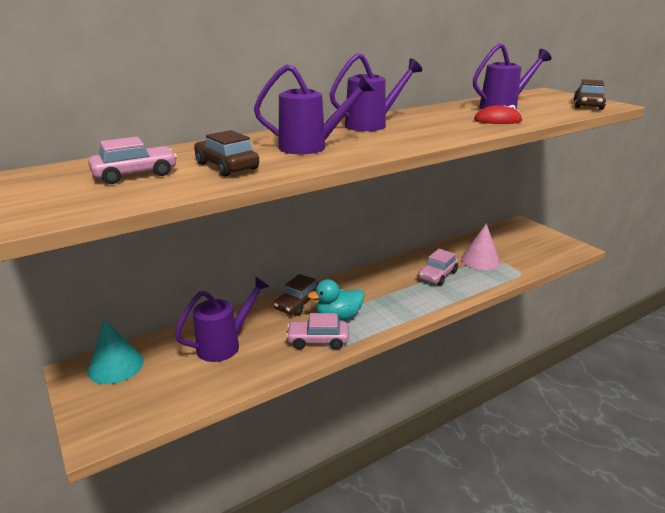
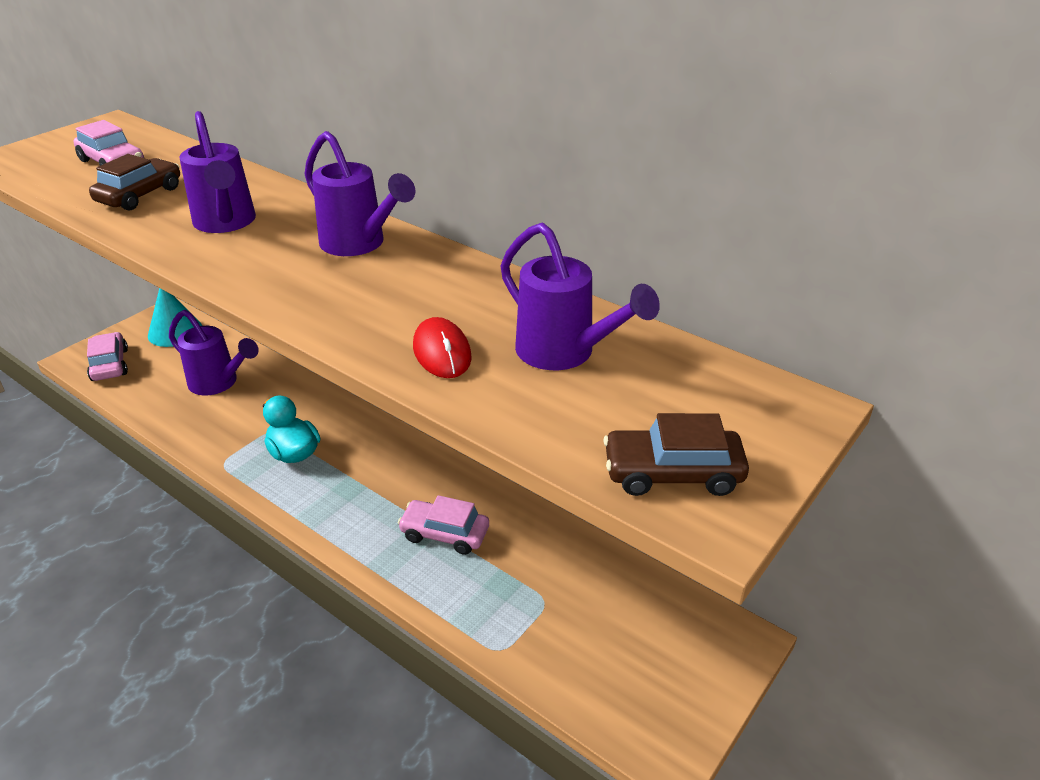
camera: 70 degrees right, 10 degrees up
(298, 303) = (317, 412): brown car -> none
(318, 340) = (237, 448): pink car -> pink car (110, 365)
(480, 260) = (524, 584): pink cone -> none

